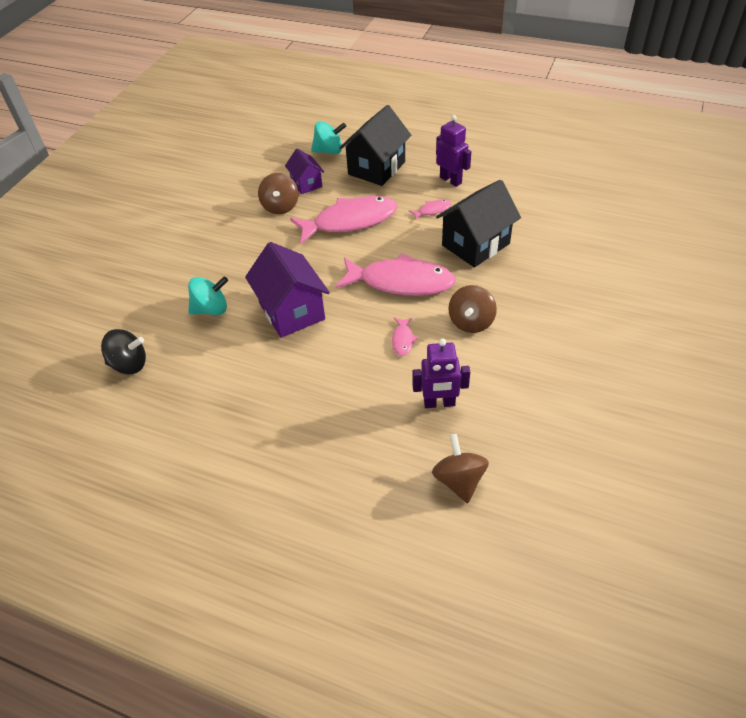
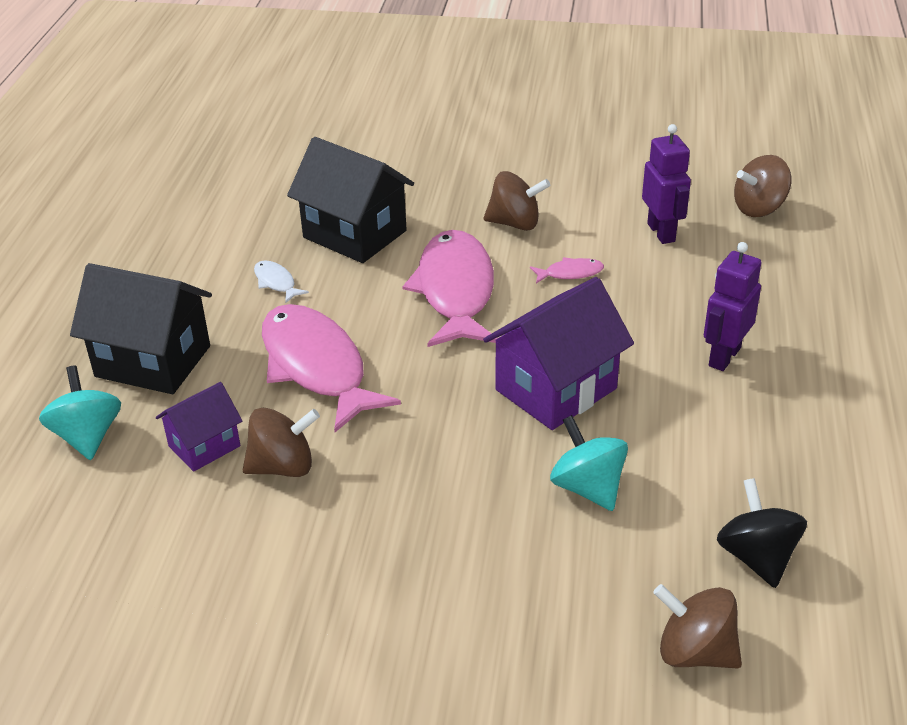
camera: 105 degrees left, 10 degrees down
(93, 325) = (695, 652): none -> brown spinning top
(432, 210) = (276, 282): pink fish -> white fish
(451, 180) = (191, 273): purple robot -> purple robot (724, 357)

